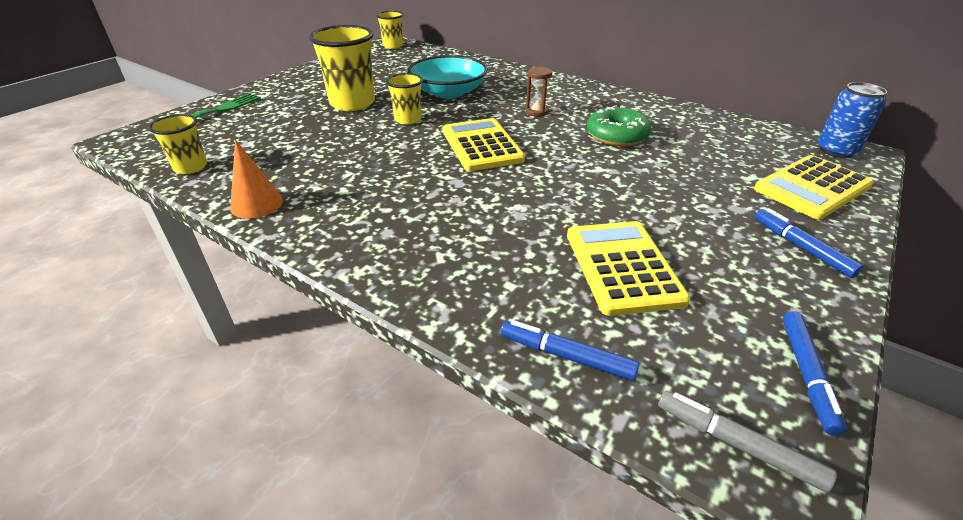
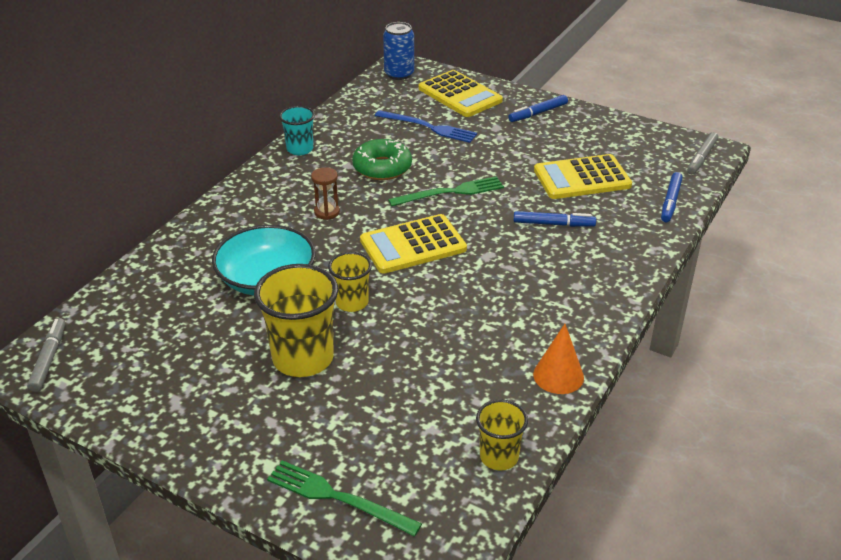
camera: 95 degrees left, 0 degrees up
(393, 46) = (49, 359): yellow cup -> grey marker
(574, 168) = (450, 192): none -> green fork
(639, 102) = (300, 149): none -> turquoise cup
(713, 163) = (428, 127): none -> blue fork
(806, 374) = (649, 132): blue marker -> blue marker (553, 224)

